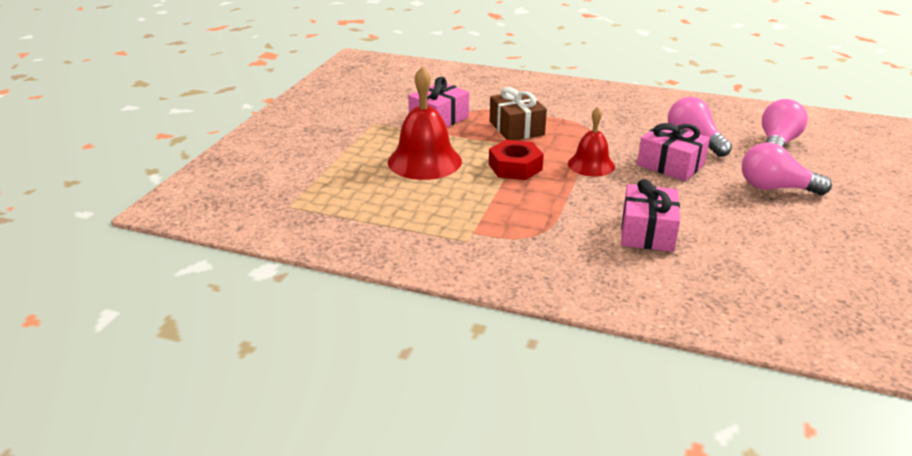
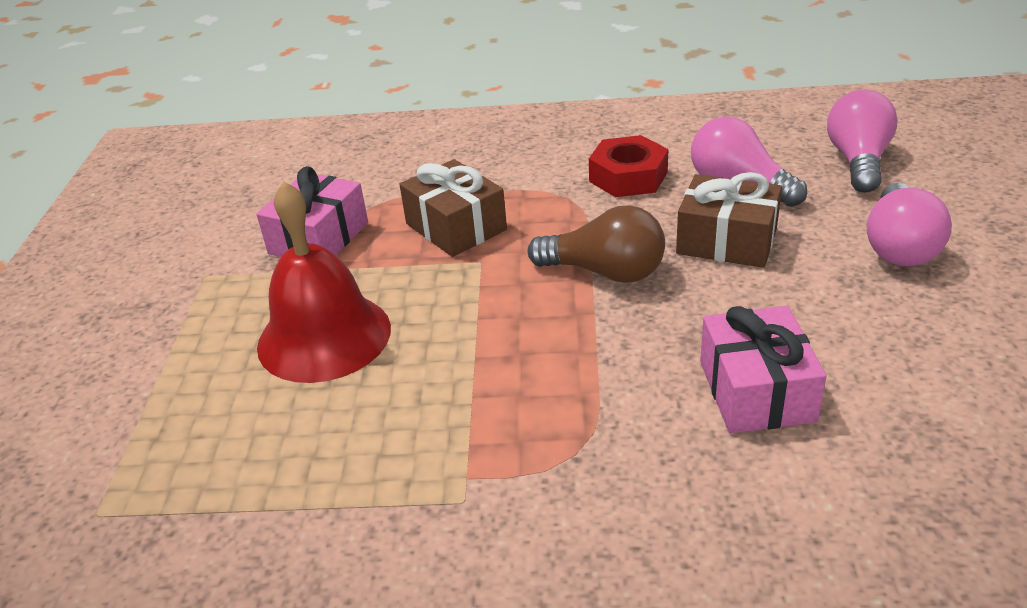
camera: 15 degrees left, 5 degrees up
(515, 167) = (484, 309): red nut -> red nut (628, 176)
(591, 165) = (605, 272): red bell -> brown light bulb
(670, 165) = (726, 241): pink gift -> brown gift
(775, 188) = (899, 246): pink light bulb -> pink light bulb turned 75 degrees counterclockwise

